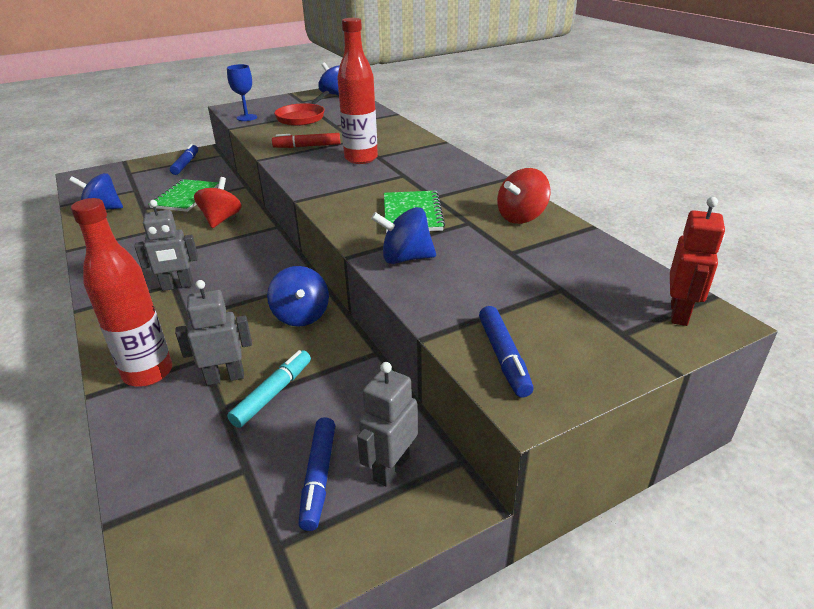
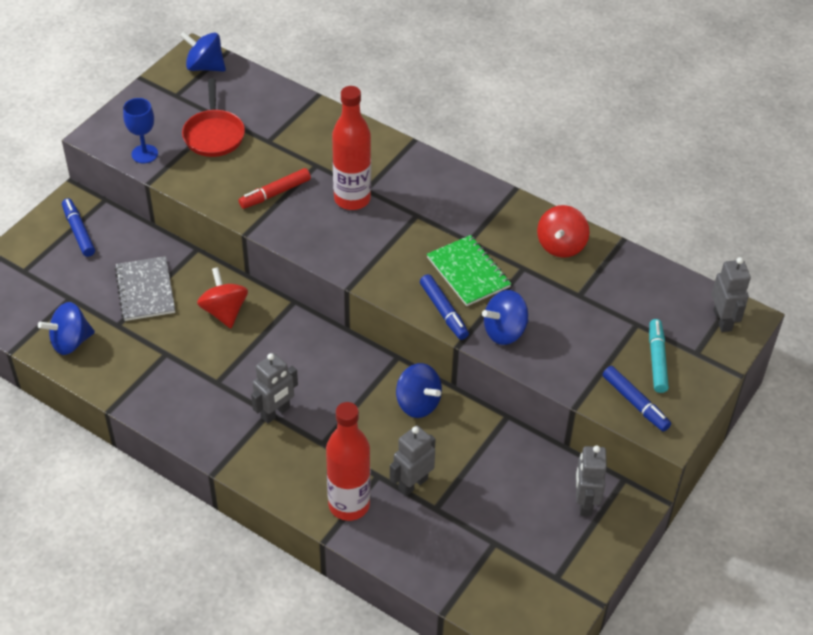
camera: 30 degrees left, 15 degrees up
(185, 197) = (145, 290): green notebook -> grey notebook
(273, 393) = (461, 482): turquoise marker -> turquoise marker (657, 360)
(319, 477) = (545, 528): blue marker -> blue marker (443, 311)
(679, 313) = (722, 320): red robot -> grey robot

